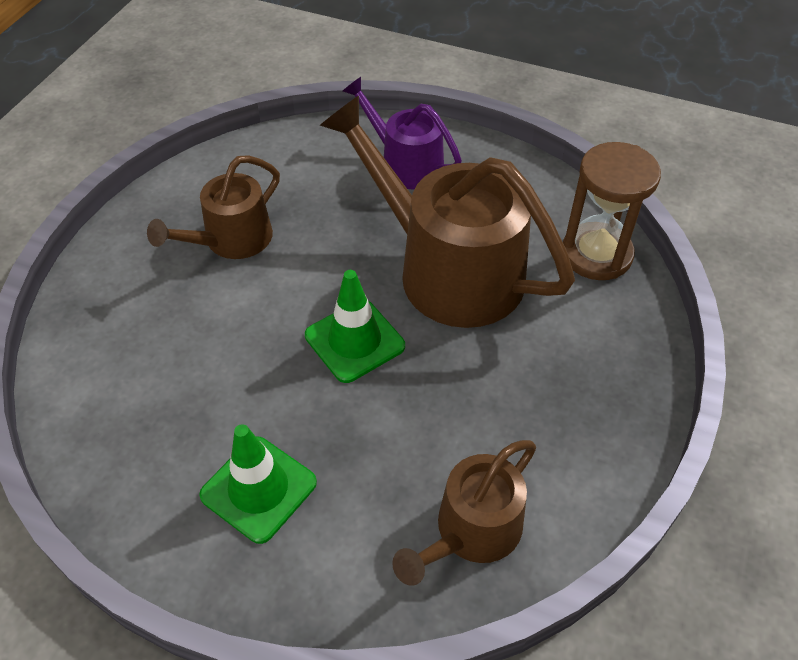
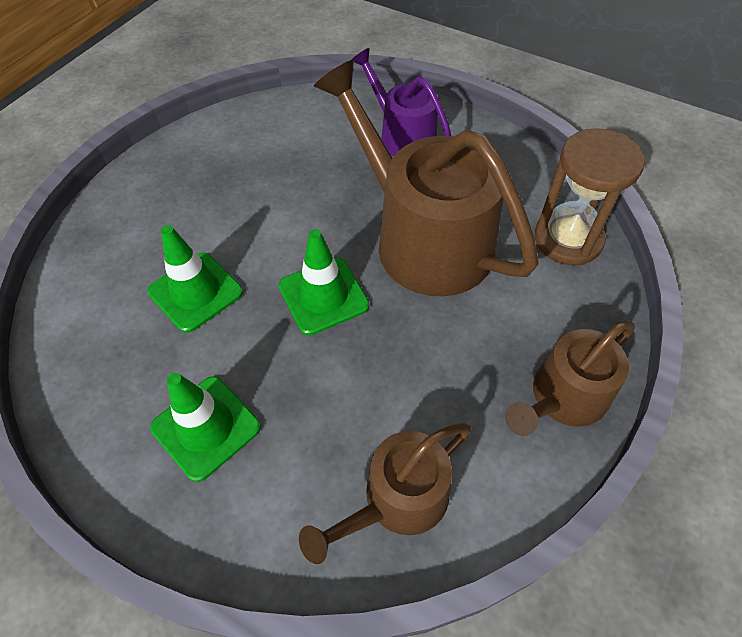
camera: 10 degrees right, 5 degrees up
(215, 353) = (196, 292): none -> green traffic cone
(231, 240) = (233, 189): brown watering can -> brown watering can (563, 397)

